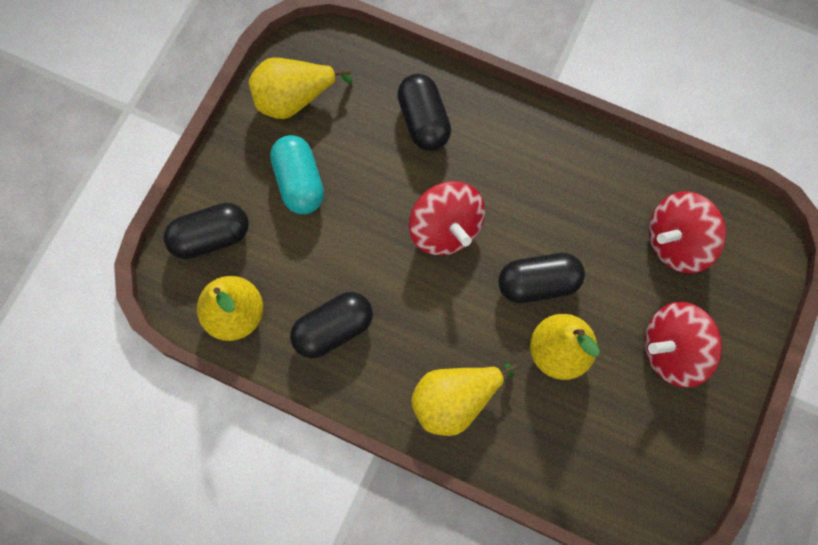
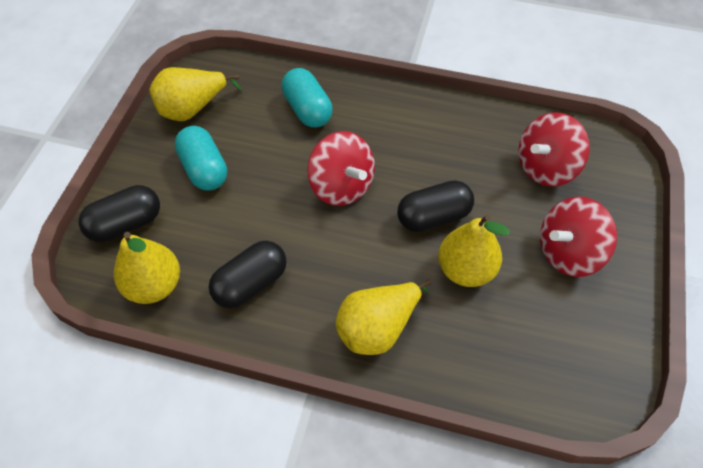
camera: 10 degrees left, 15 degrees down
(423, 121) = (307, 110): black capsule -> turquoise capsule

